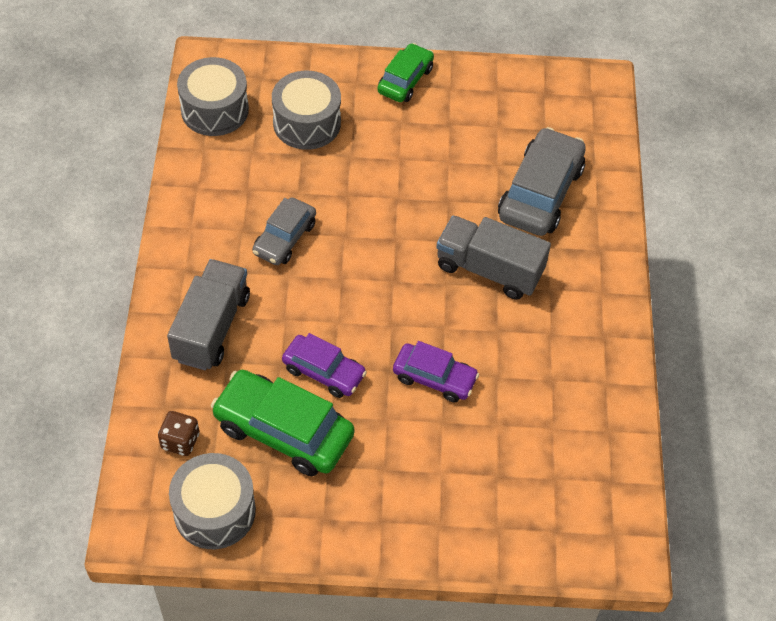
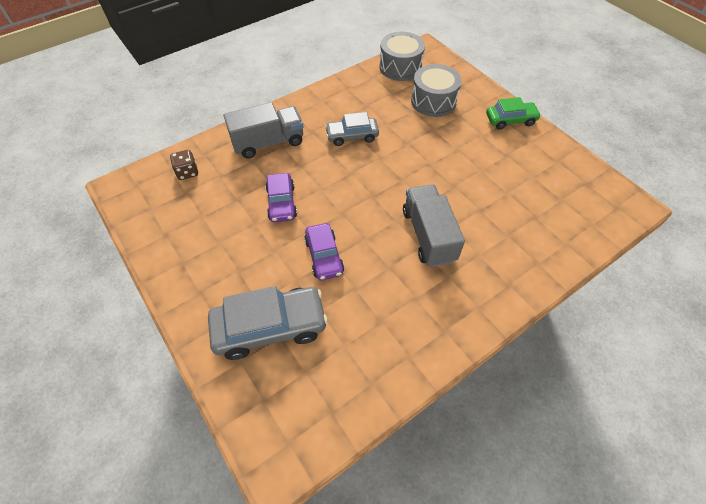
camera: 55 degrees right, 0 degrees up
(214, 511) = (153, 211): grey drum -> none
(283, 431) = (227, 209): green car -> none
(540, 193) = (513, 226): grey car -> grey car (270, 327)

